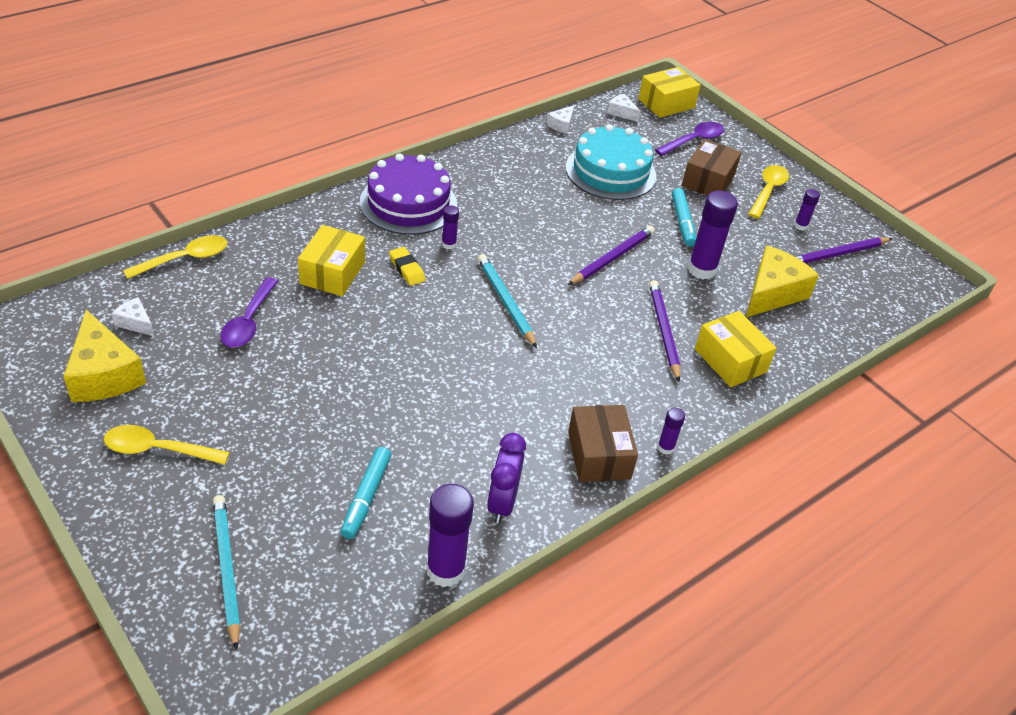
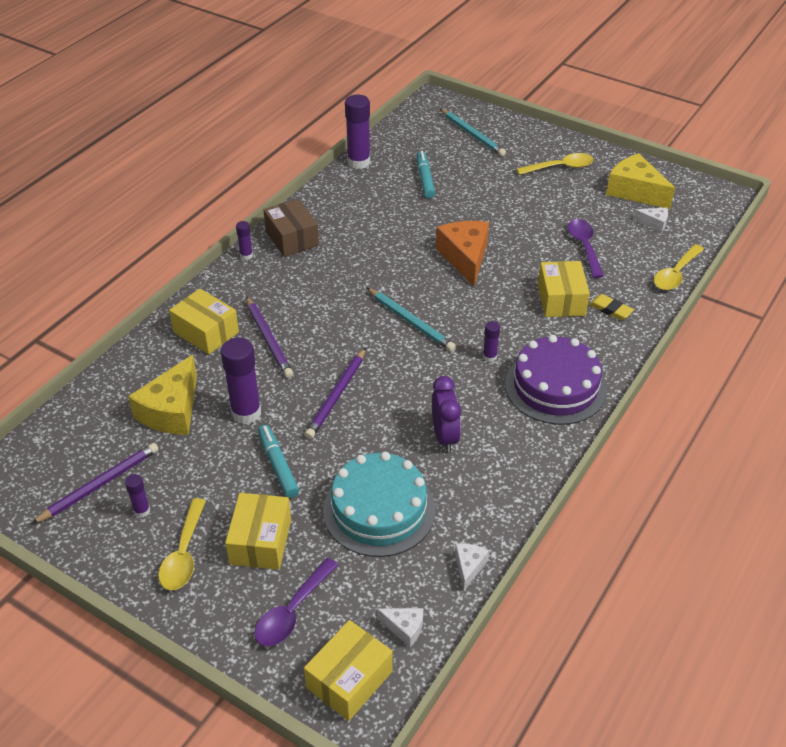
camera: 165 degrees right, 0 degrees up
(398, 354) = (465, 257): none -> orange cheese
(407, 269) = (507, 322): yellow eraser -> yellow eraser (610, 310)
(502, 503) = (343, 198): purple clock -> purple clock (445, 437)
(708, 181) = (260, 541): brown box -> yellow box

